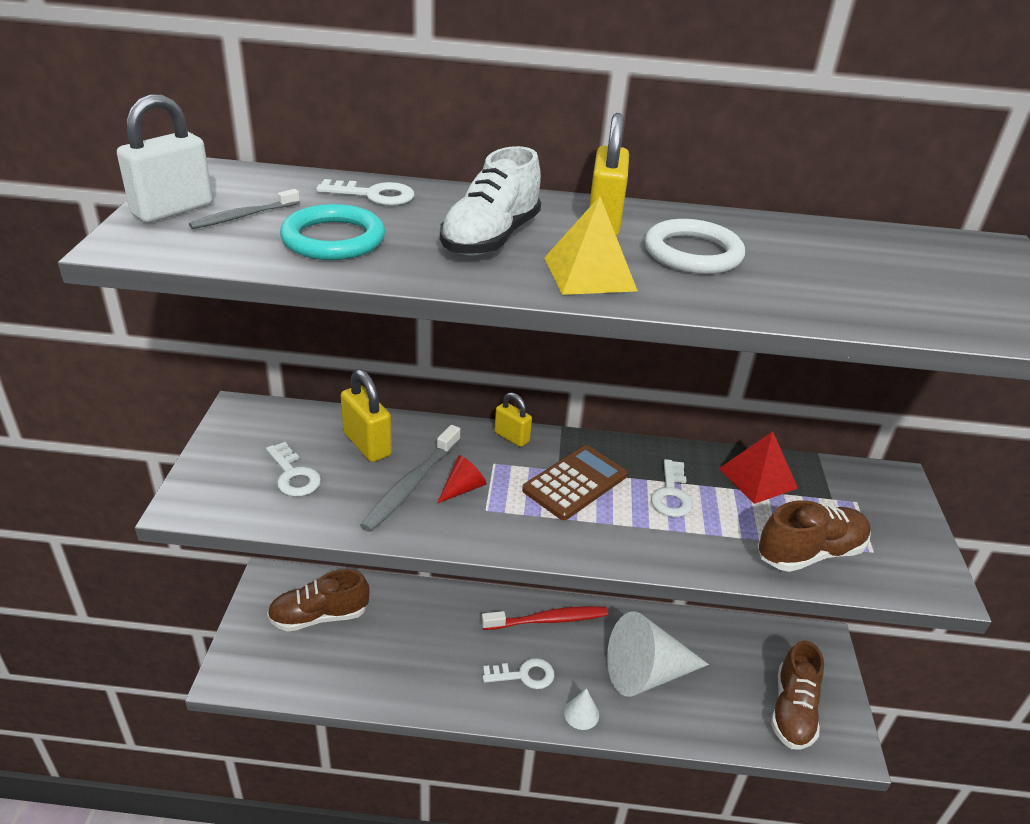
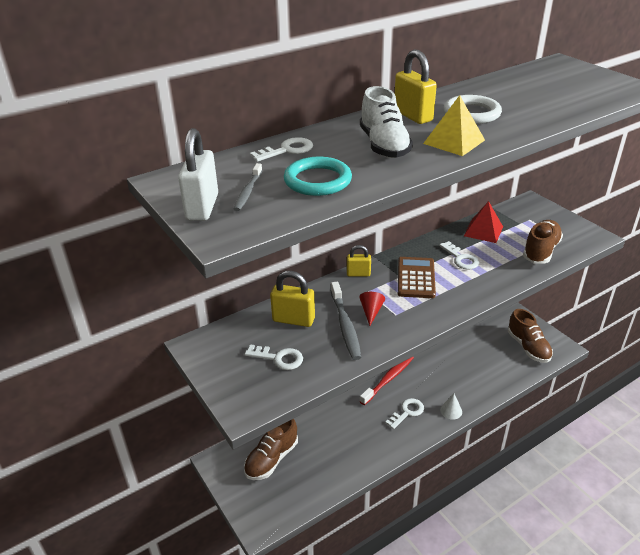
camera: 35 degrees left, 0 degrees up
(646, 673) = (457, 373): white cone -> none

